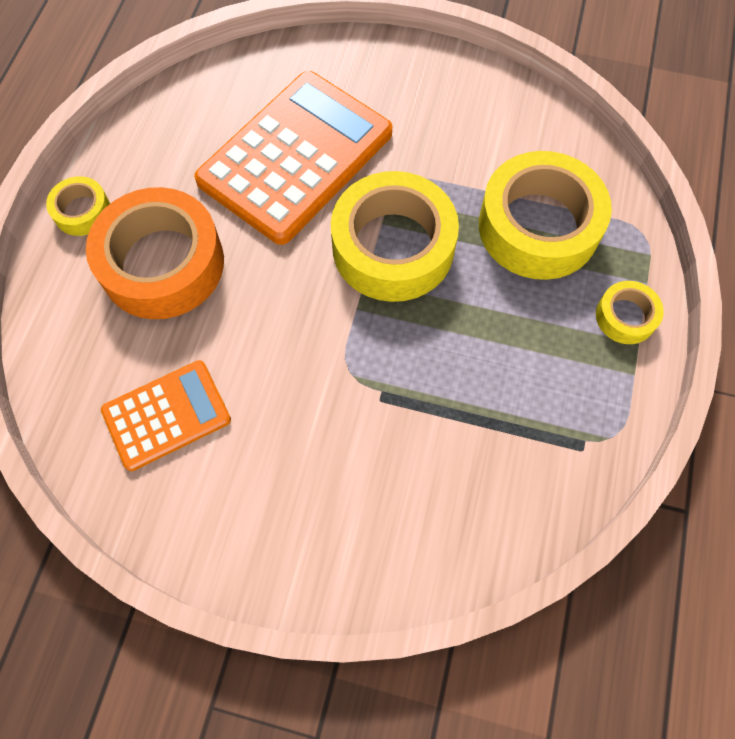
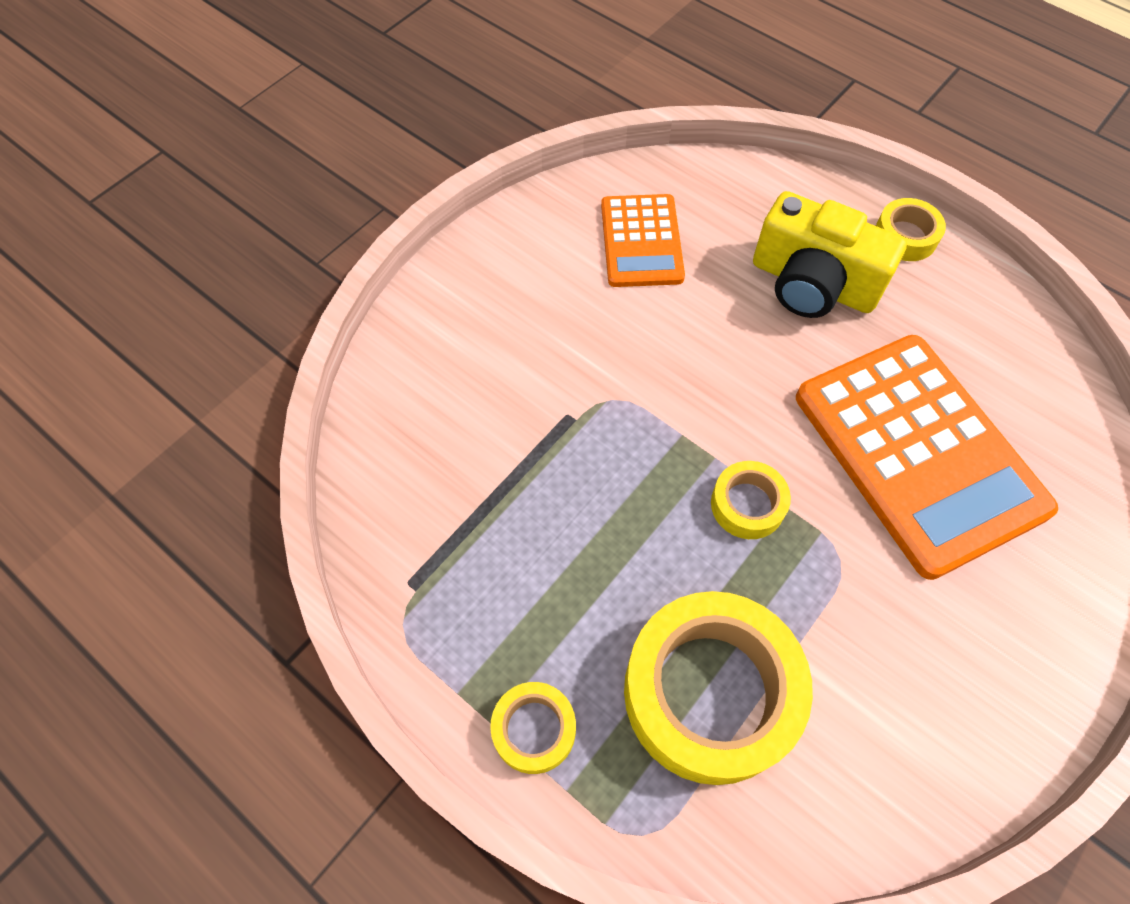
camera: 115 degrees right, 5 degrees down
(162, 264) = (813, 283): orange tape -> yellow camera
(393, 247) = (747, 504): yellow tape -> yellow tape, size x0.47

